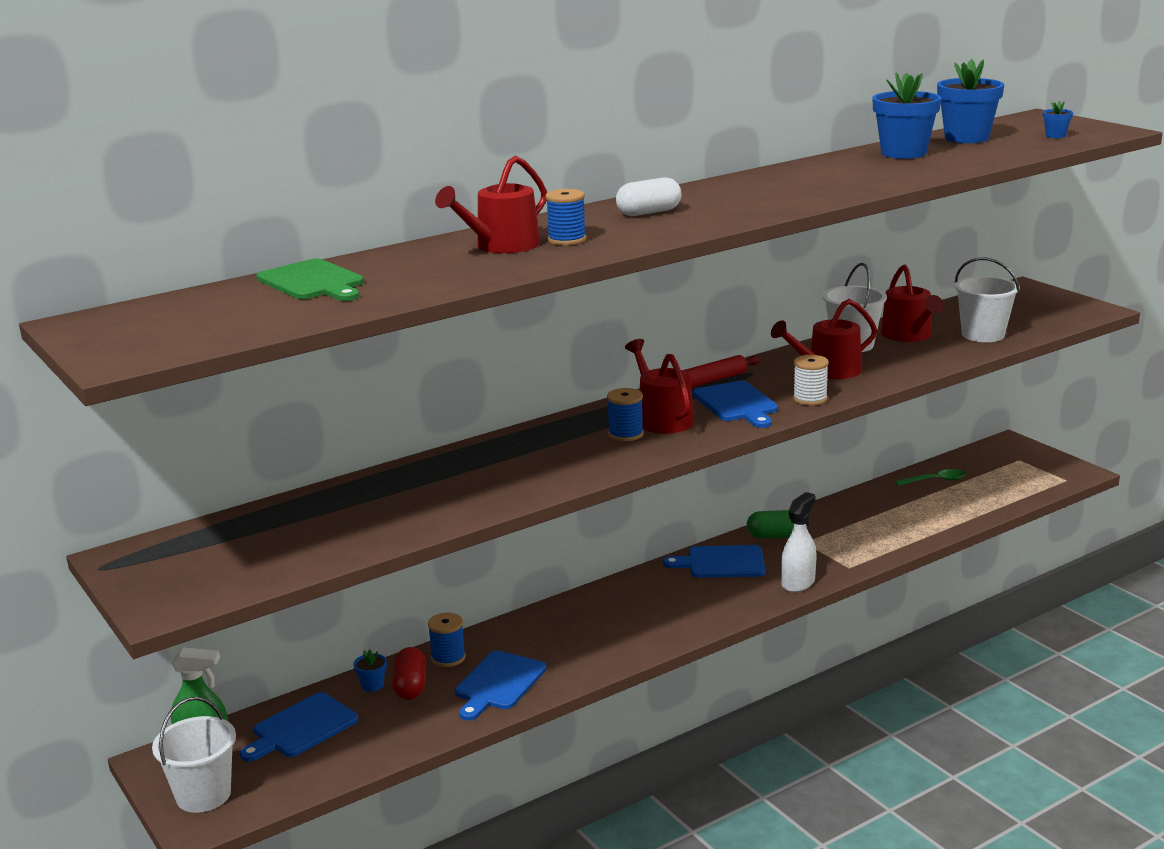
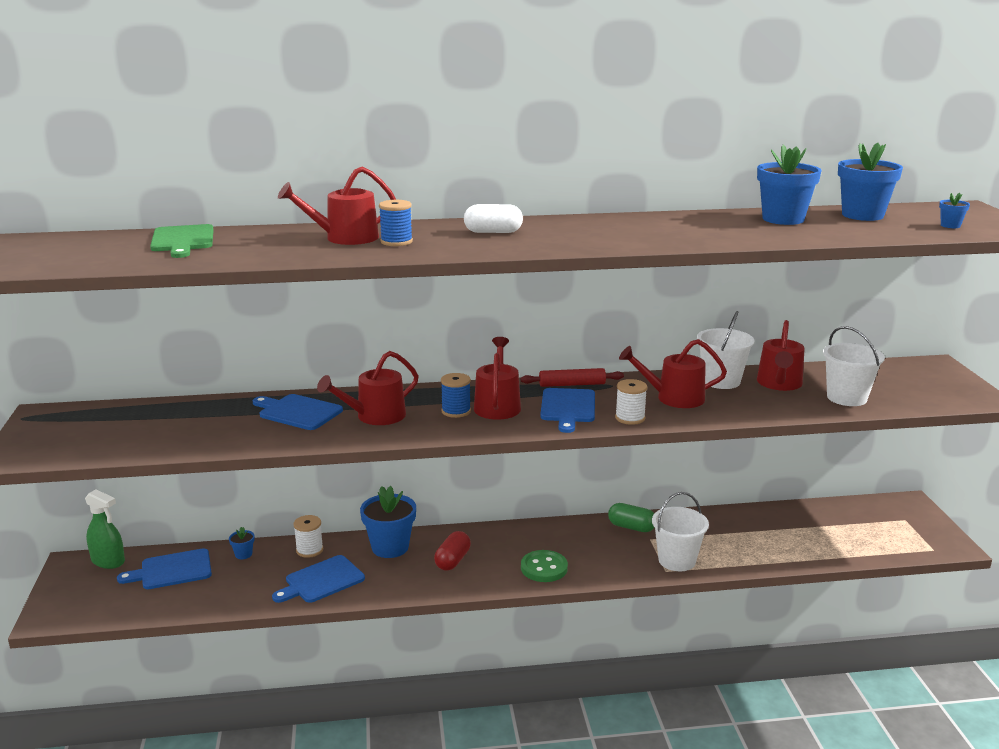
camera: 25 degrees right, 0 degrees up
(203, 795) = (71, 597): white bucket -> white bucket (676, 560)
(410, 686) = (265, 563): red capsule -> red capsule (452, 561)
(448, 657) = (309, 550): blue spool -> white spool
(539, 628) = (390, 547): none -> blue flower pot
(544, 460) = (375, 416): none -> red watering can
(722, 562) = (569, 536): blue cutting board -> blue cutting board (298, 412)
(727, 600) = (544, 568): none -> green button
(798, 582) = (612, 571): white spray bottle -> none
(935, 480) = (811, 518): green spoon -> none

